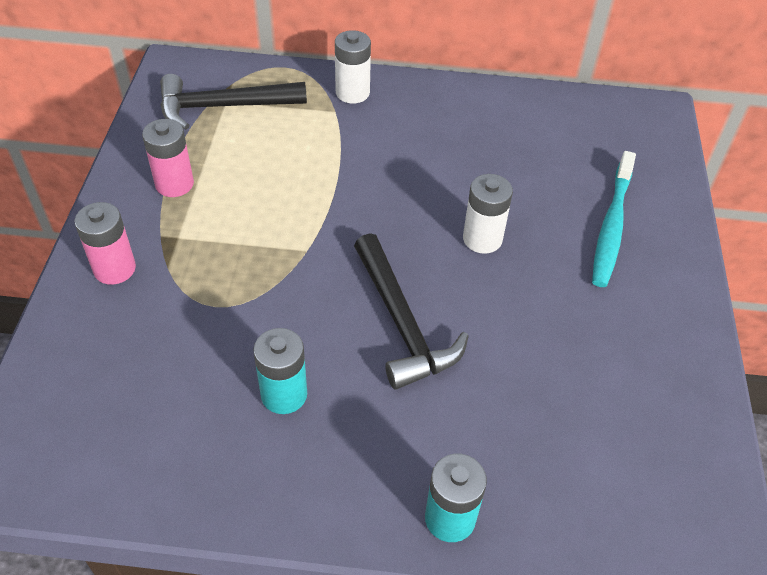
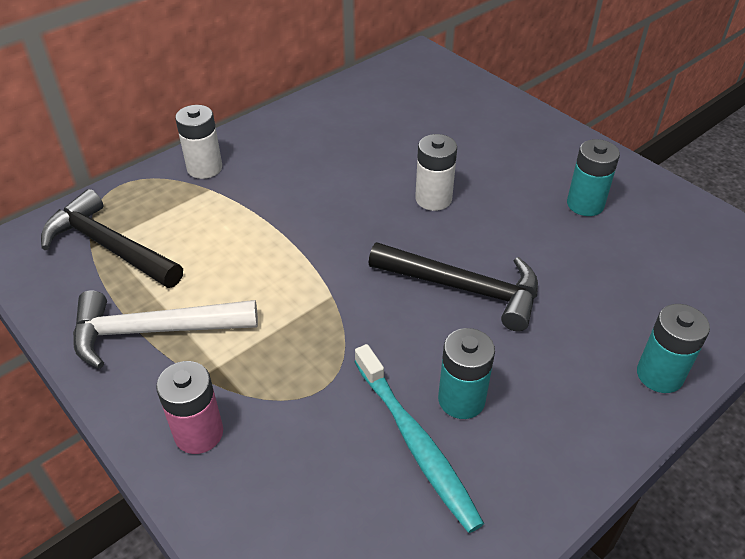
camera: 45 degrees left, 5 degrees down
(174, 184) = (153, 331): pink battery -> white hammer
(223, 107) = (109, 246): black hammer -> black hammer turned 90 degrees clockwise
(606, 343) = (585, 204): none -> turquoise battery
(611, 225) = (491, 137): turquoise toothbrush -> turquoise toothbrush (415, 442)

